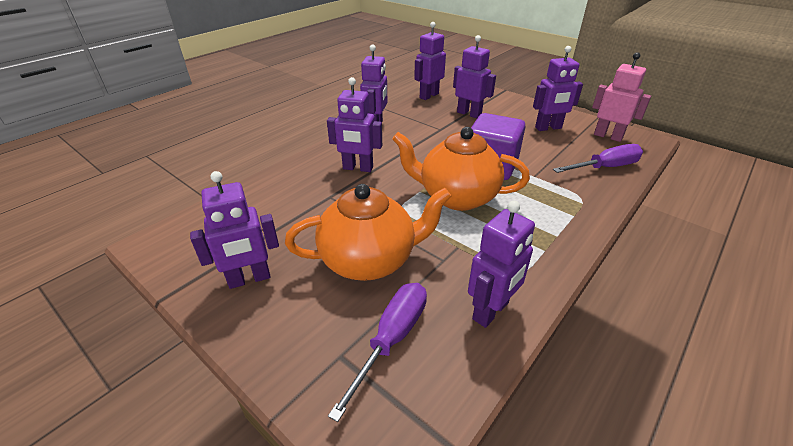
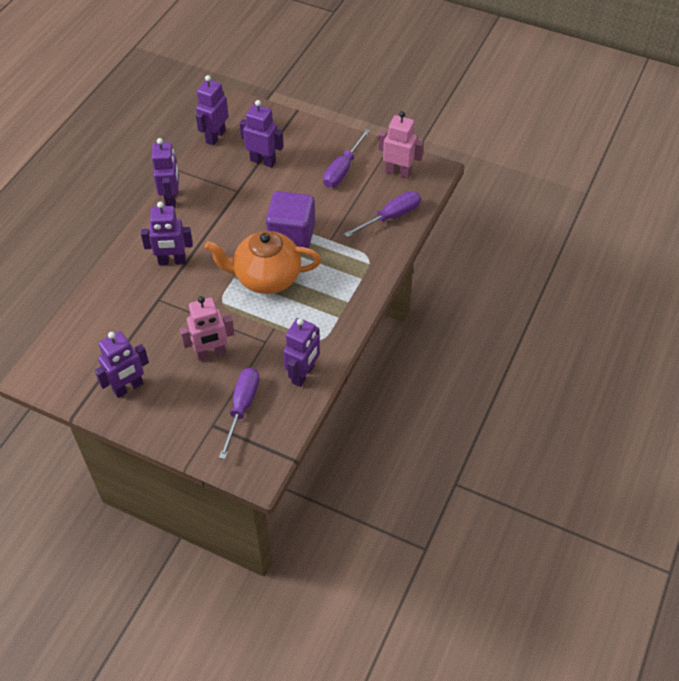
camera: 15 degrees left, 15 degrees up
(370, 260) = (211, 353): orange teapot -> pink robot
(548, 128) = (343, 170): purple robot -> purple screwdriver

